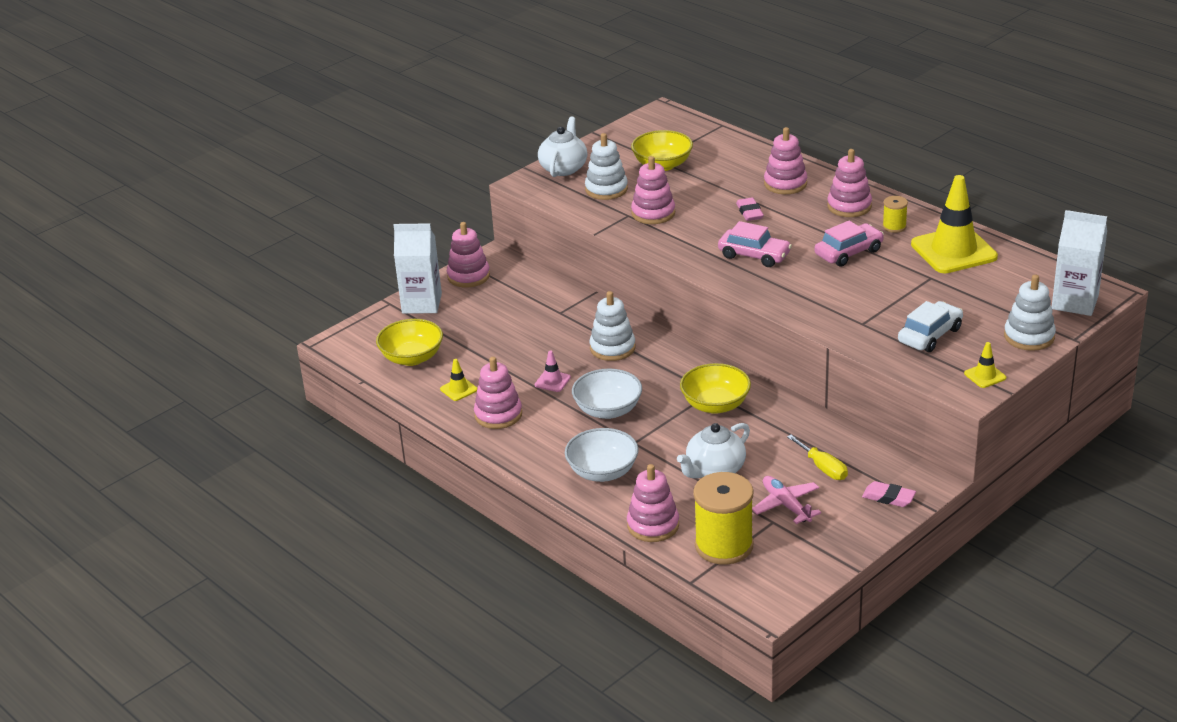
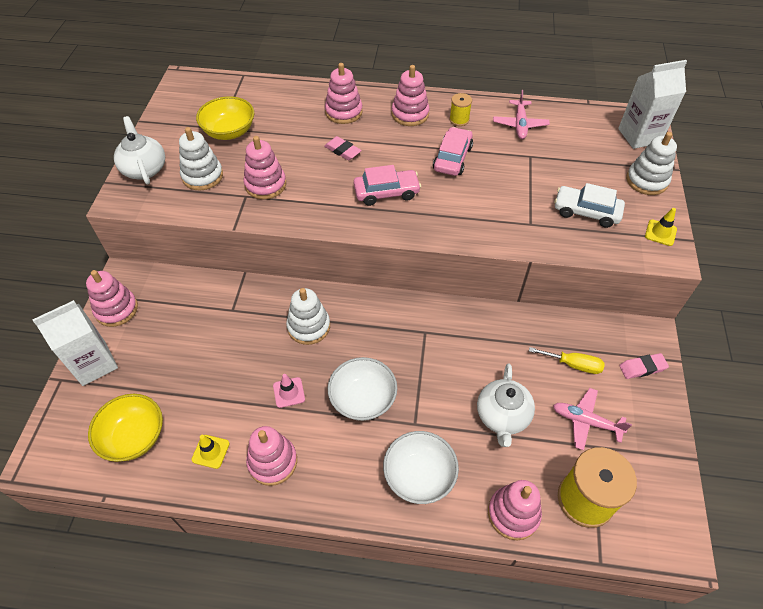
camera: 40 degrees left, 20 degrees up
(715, 405) = (440, 344): yellow bowl -> none
(930, 335) = (586, 212): white car -> white car turned 75 degrees counterclockwise
(953, 251) = (520, 124): yellow traffic cone -> pink plane

